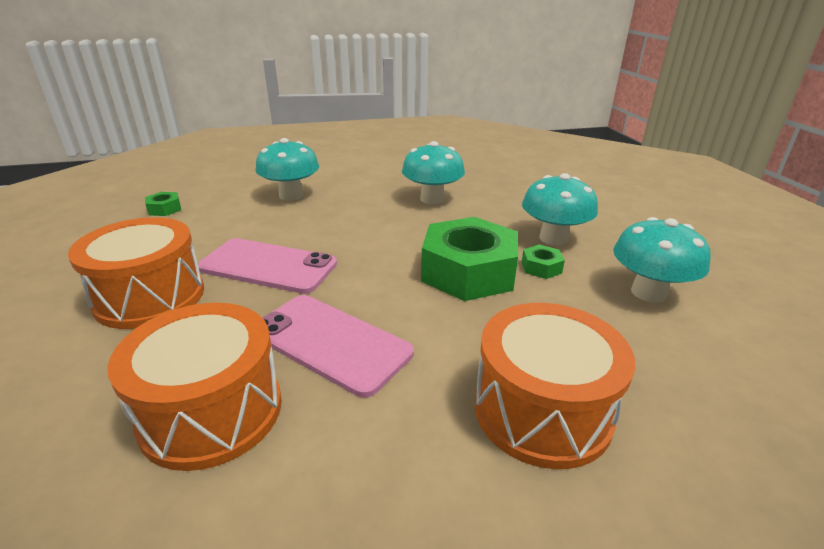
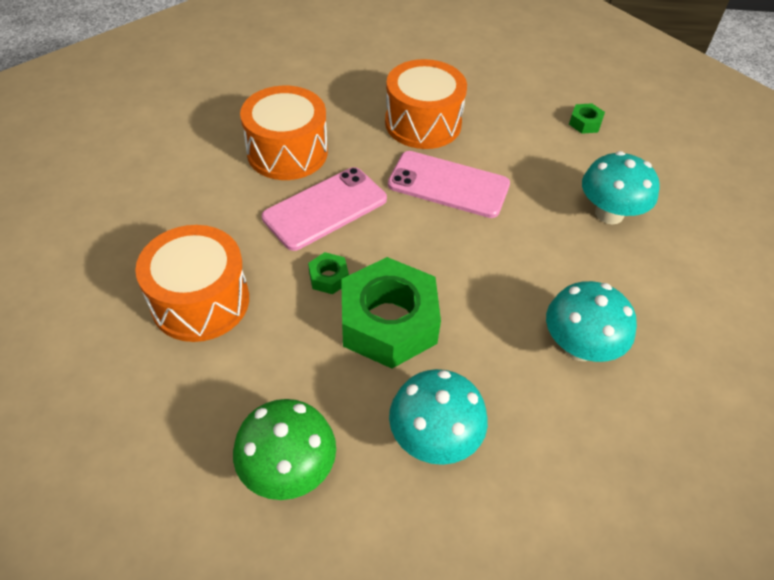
camera: 105 degrees right, 20 degrees up
(268, 266) = (448, 185): pink phone -> pink phone turned 75 degrees clockwise
(541, 267) = (374, 391): green nut -> green nut (328, 277)
(648, 292) = (288, 469): turquoise mushroom -> green mushroom

